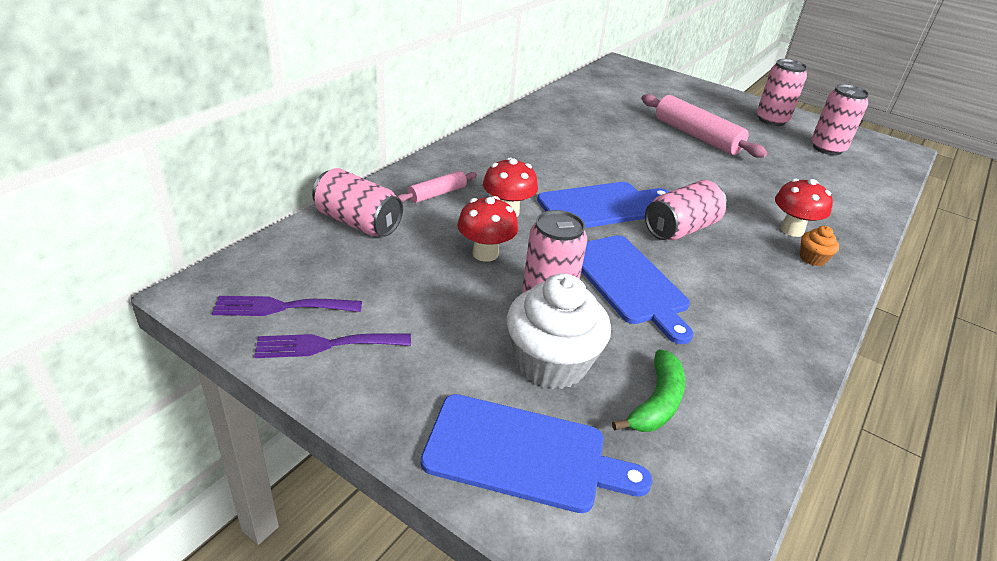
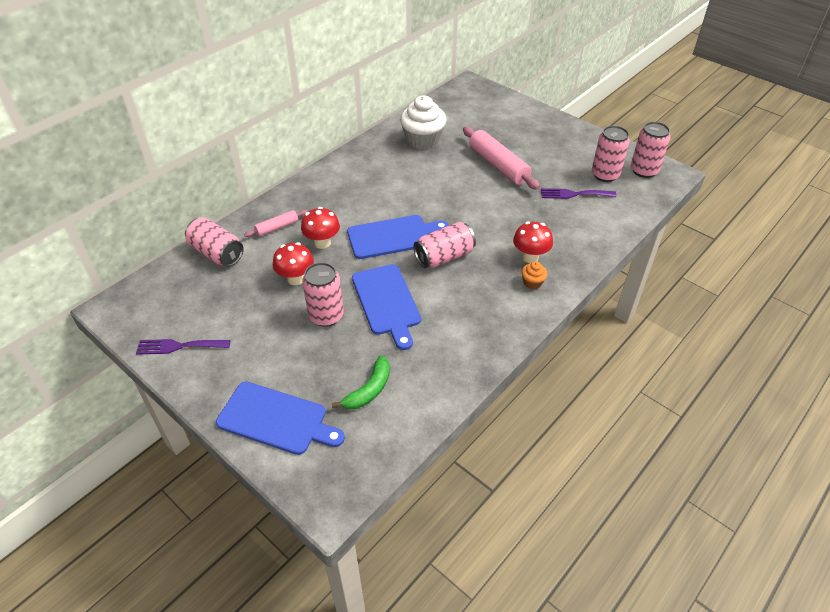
camera: 10 degrees right, 10 degrees up
(281, 307) = (156, 319): purple fork -> purple fork (574, 194)
(551, 363) = (312, 361): white cupcake -> white cupcake (423, 140)
(771, 120) = (572, 145): pink can -> pink can (644, 171)

